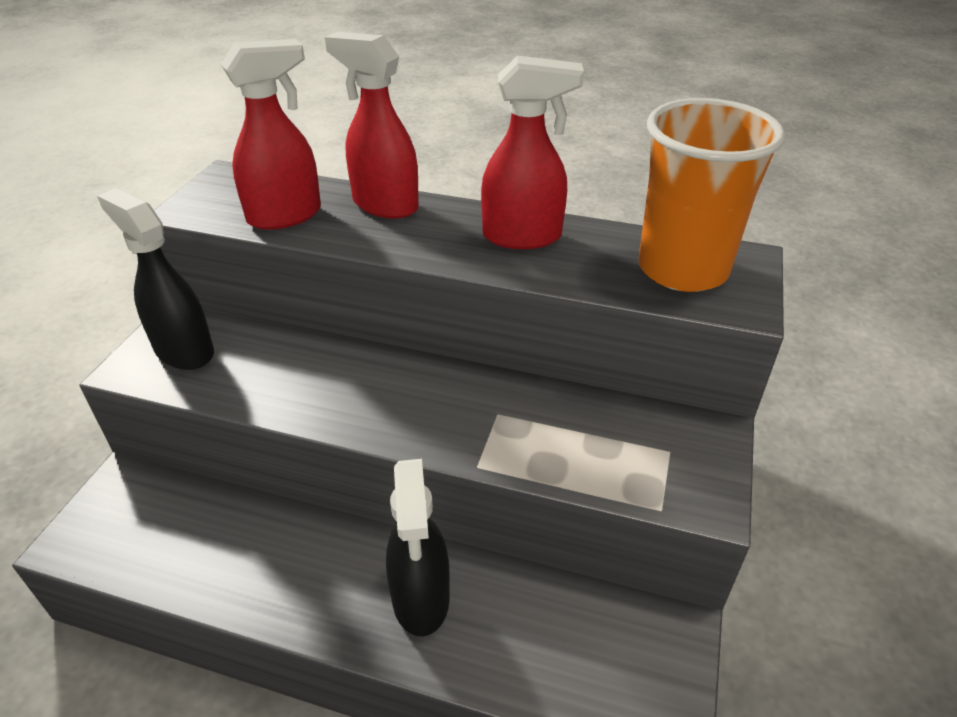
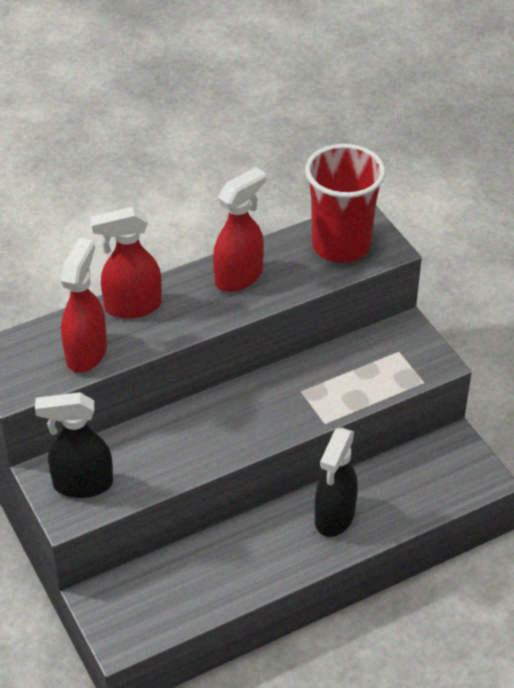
camera: 45 degrees left, 5 degrees up
(421, 599) = (334, 517): black spray bottle -> black spray bottle turned 75 degrees clockwise
(682, 269) = (341, 245): orange cup -> red cup

